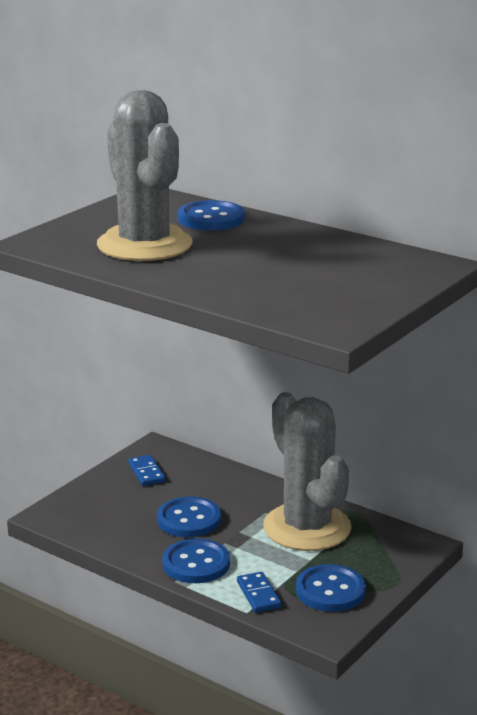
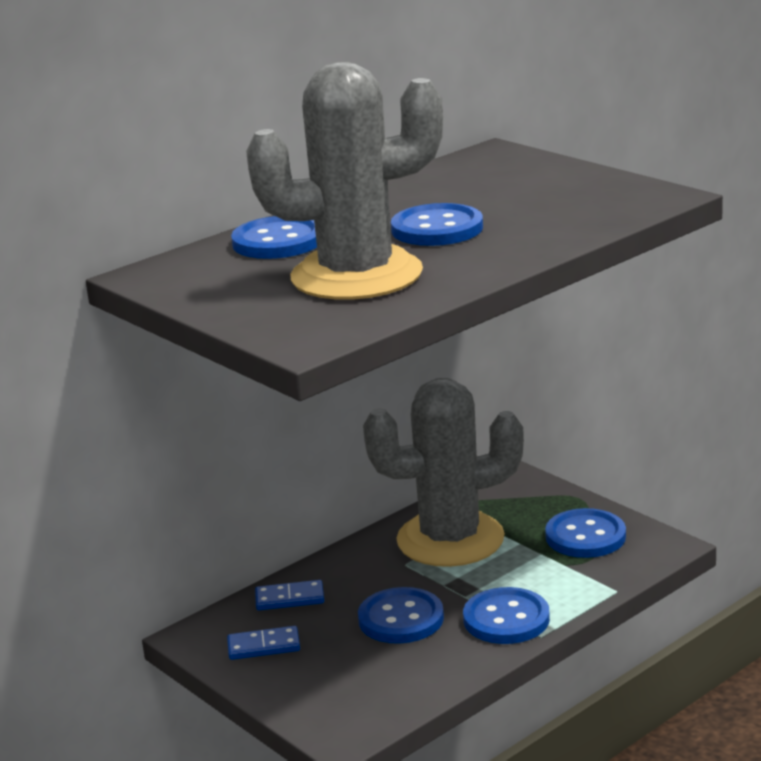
camera: 75 degrees left, 0 degrees up
(242, 259) = (437, 229): none -> blue button
(258, 594) = (583, 581): blue domino -> blue domino (289, 598)

